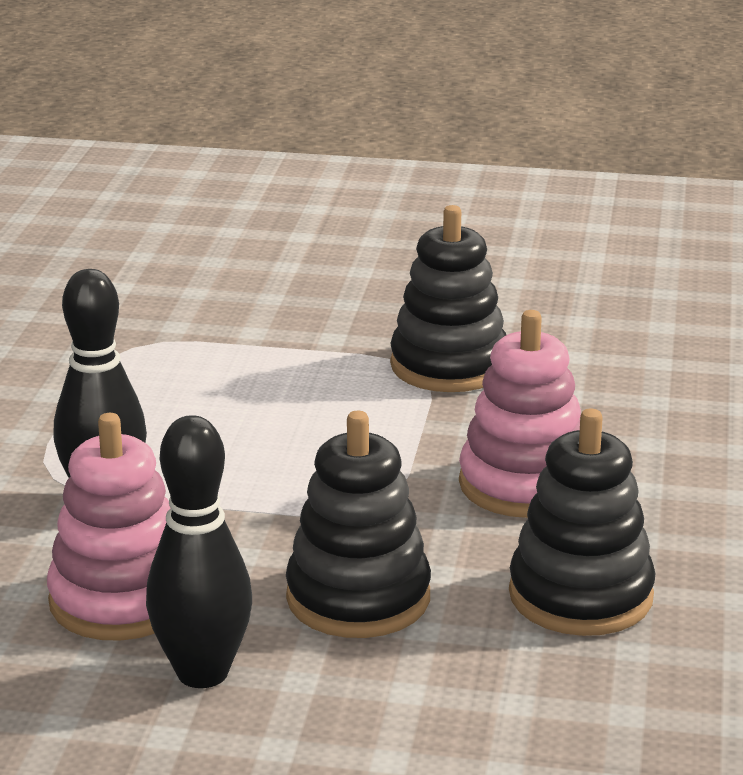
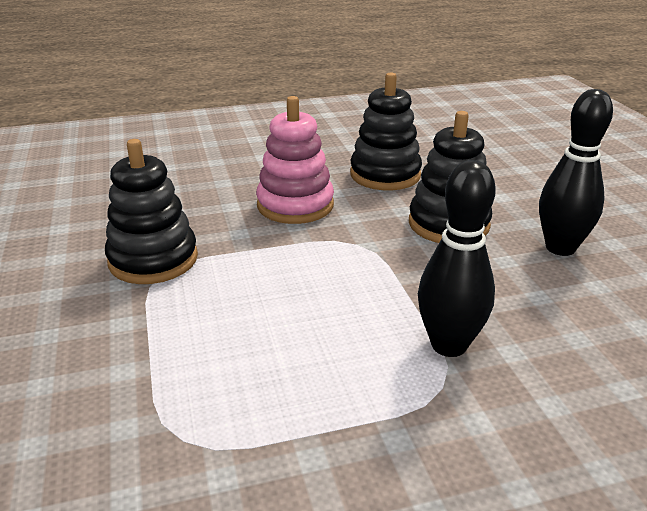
camera: 115 degrees left, 5 degrees up
(121, 600) = (539, 295): pink stacking toy -> none

